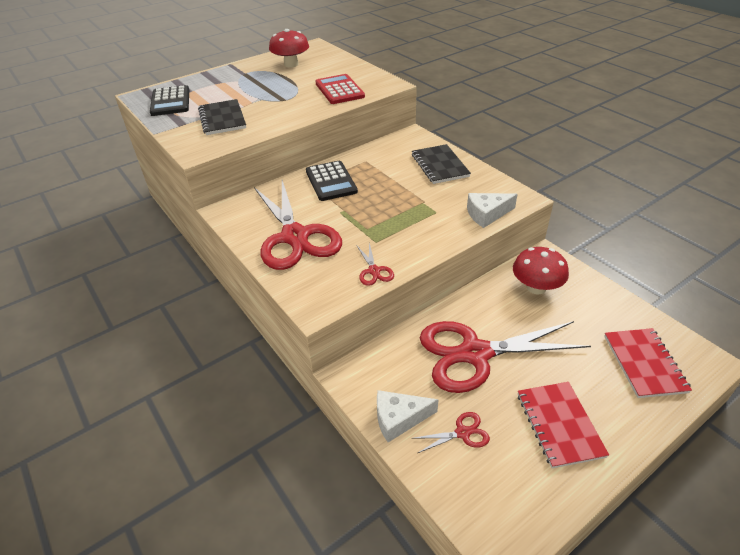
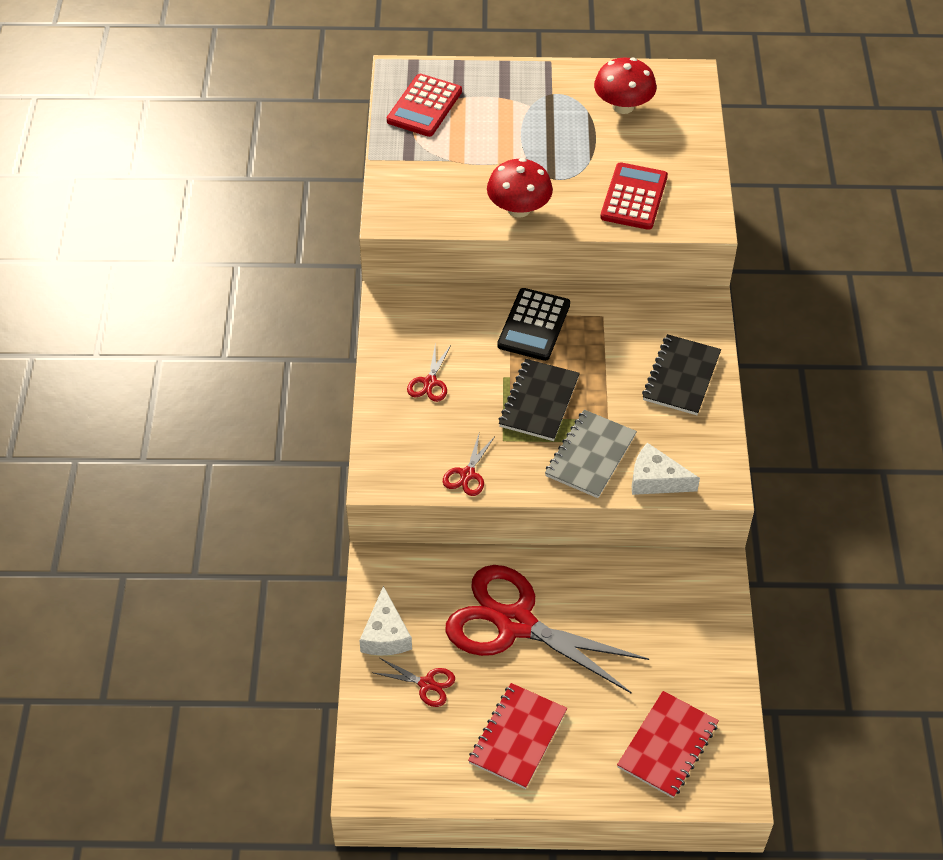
camera: 35 degrees right, 10 degrees up
(170, 102) = (424, 106): black calculator -> red calculator
(222, 119) = (457, 175): black notebook -> black notebook (539, 402)
(295, 237) = (430, 382): red scissors -> red scissors, size x0.40
(399, 418) = (385, 634): white cheese -> white cheese turned 120 degrees counterclockwise
(437, 222) = (590, 455): none -> grey notebook
(536, 287) = (658, 598): red mushroom -> red mushroom (518, 209)

